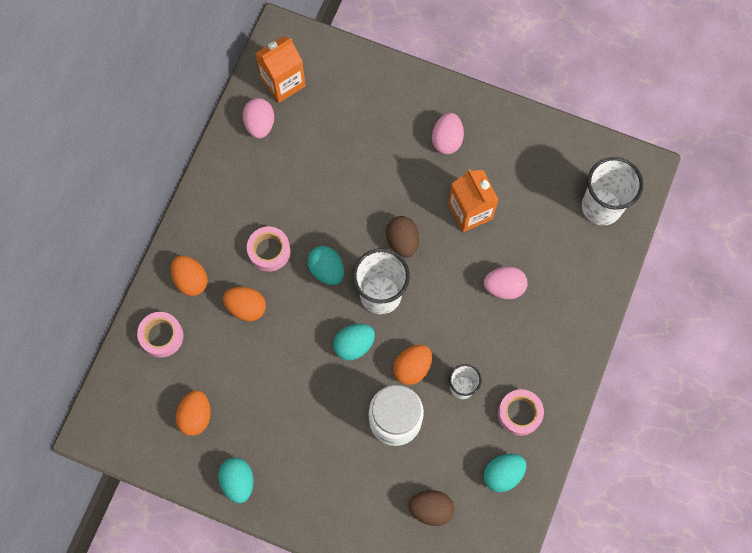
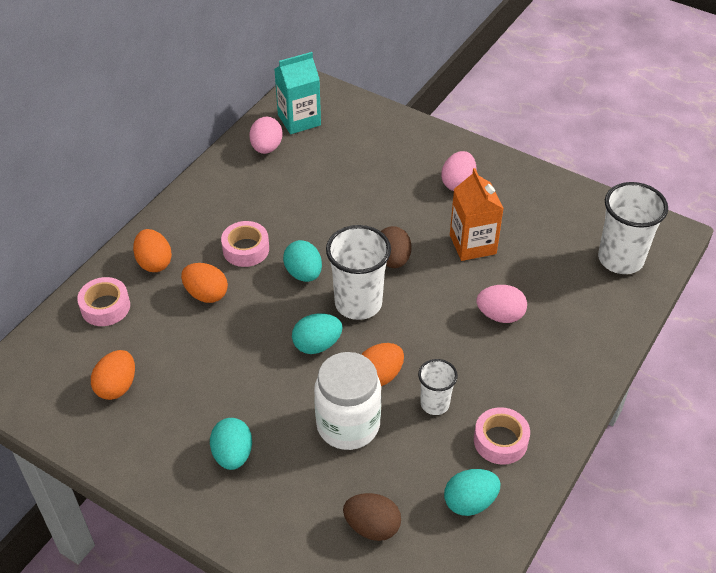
camera: 10 degrees right, 25 degrees down
(238, 481) = (144, 459): turquoise egg -> turquoise egg (233, 455)
(283, 82) = (299, 120): orange carton -> turquoise carton

